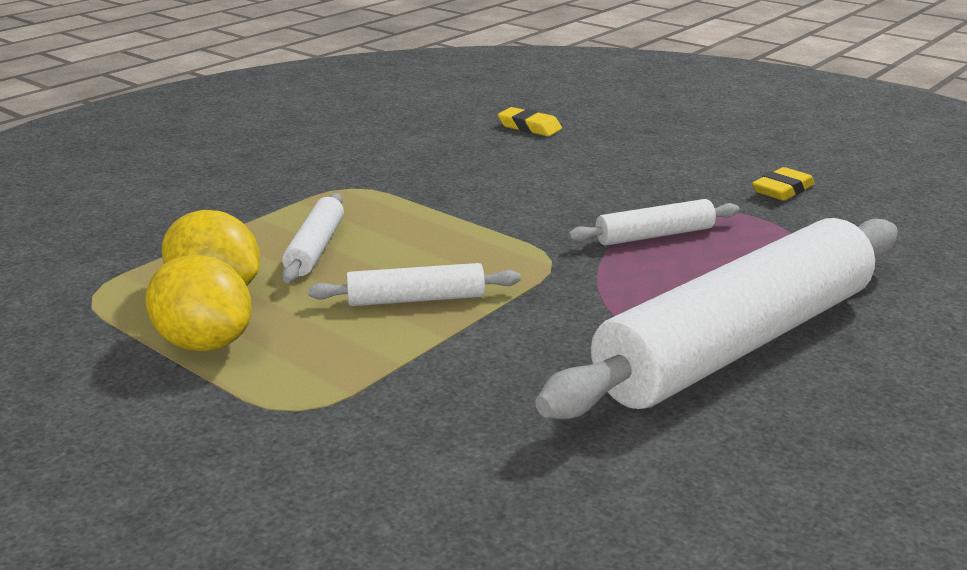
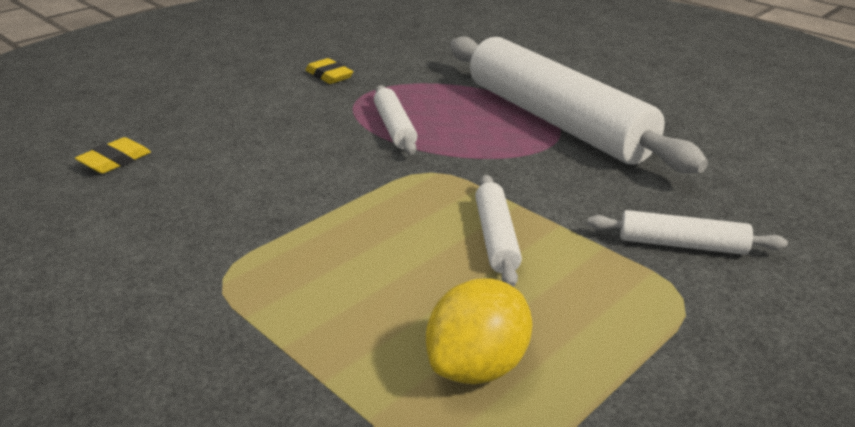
camera: 85 degrees left, 5 degrees up
(204, 343) = (587, 364): yellow lemon -> none
(316, 248) = (381, 298): white rolling pin -> white rolling pin (682, 244)

